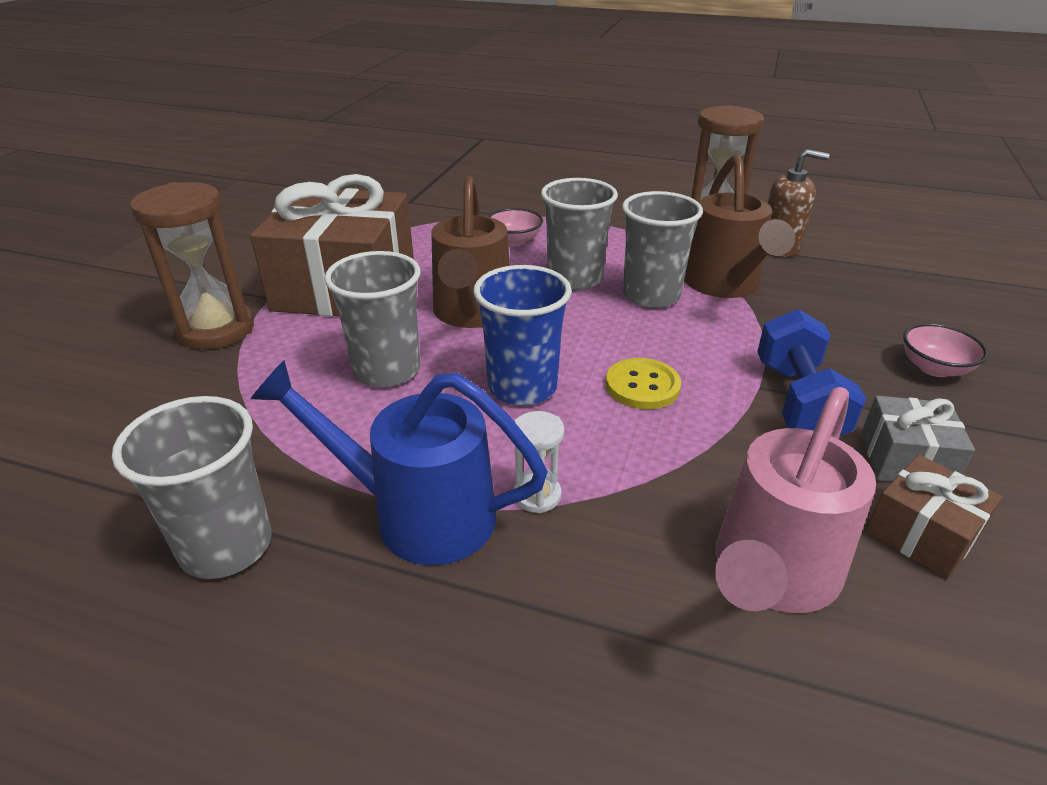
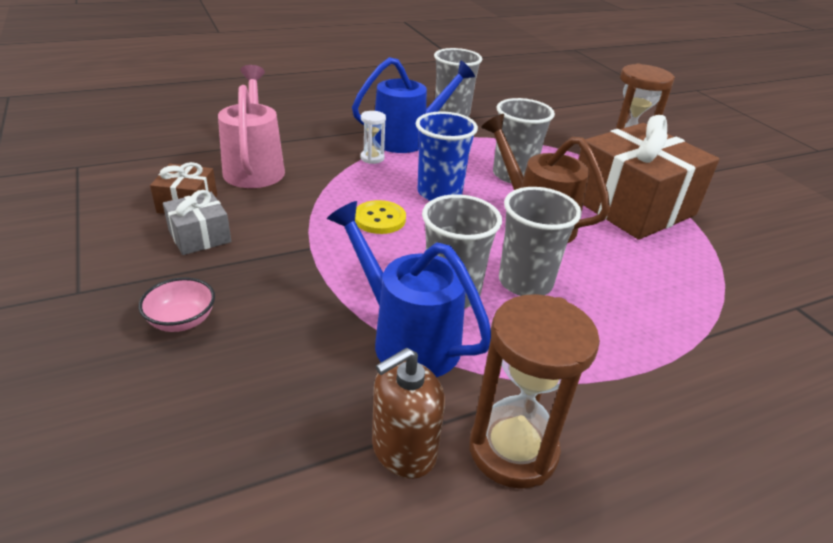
camera: 135 degrees right, 0 degrees up
(514, 241) = (633, 302): pink bowl -> none
(725, 285) = (407, 338): brown watering can -> blue watering can
(798, 401) = (279, 247): blue dumbbell -> none

